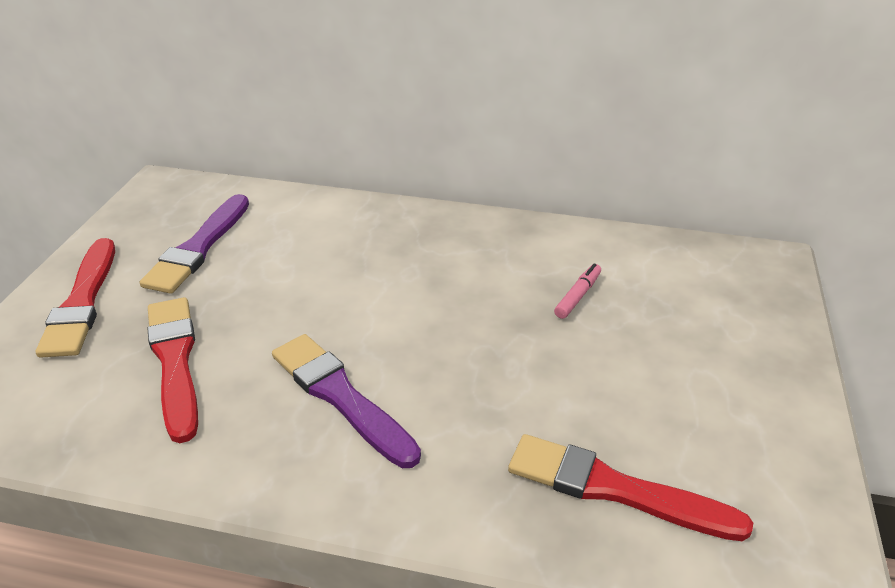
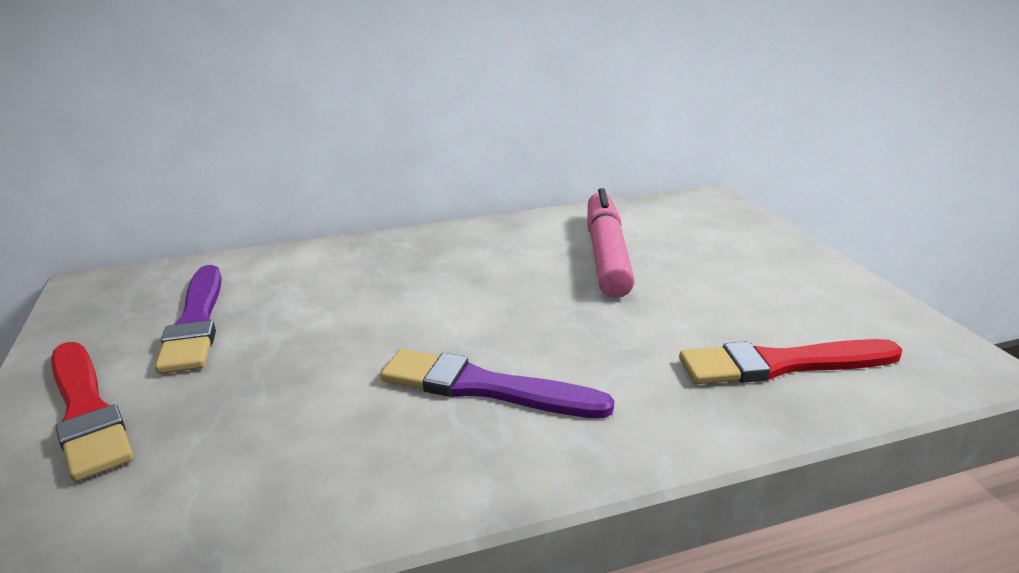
camera: 30 degrees left, 10 degrees down
(175, 362) = (270, 423): red brush -> none
(577, 296) = (606, 254): pink marker -> pink marker, size x2.37

